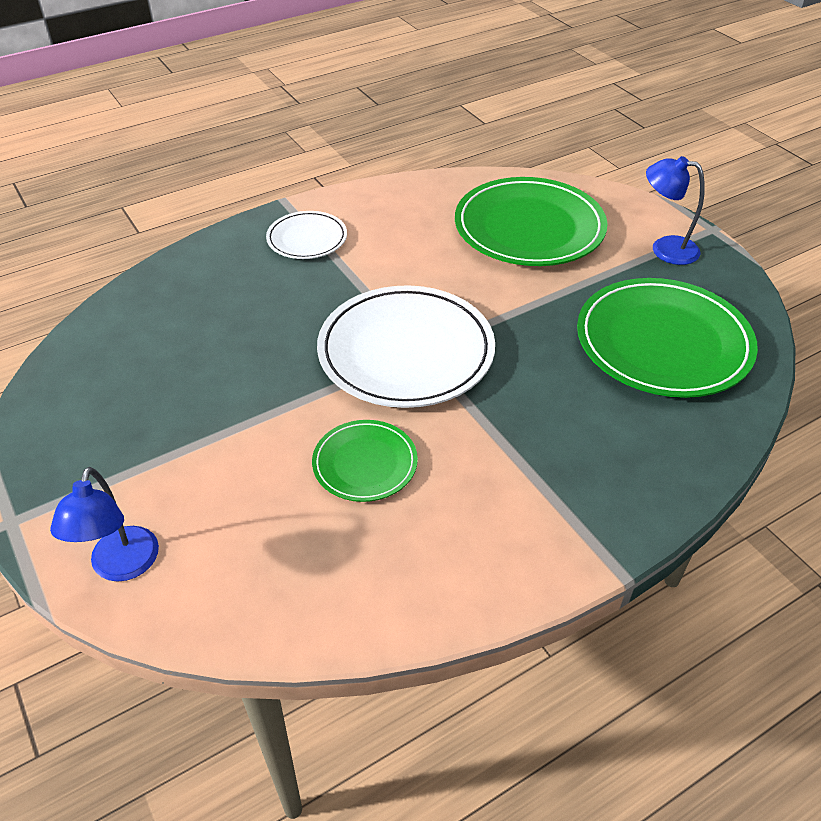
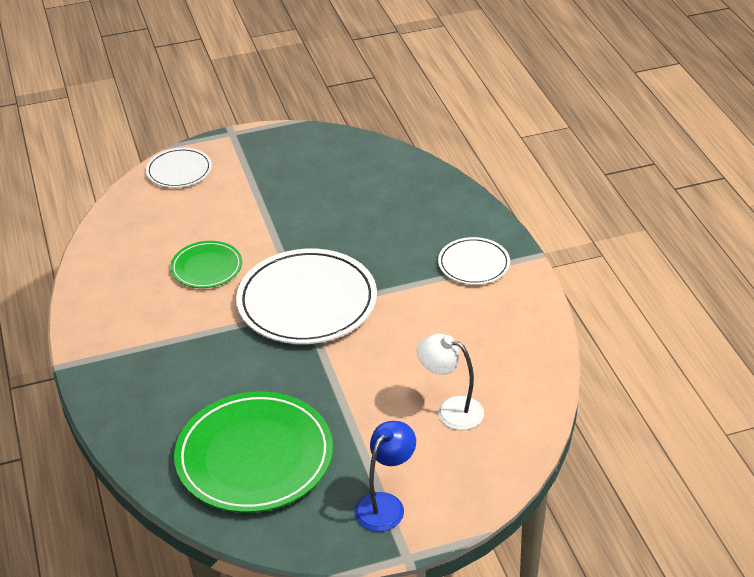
camera: 105 degrees right, 5 degrees down
(121, 567) = (179, 171): blue lamp -> white plate
(529, 227) = (450, 410): green plate -> white lamp

